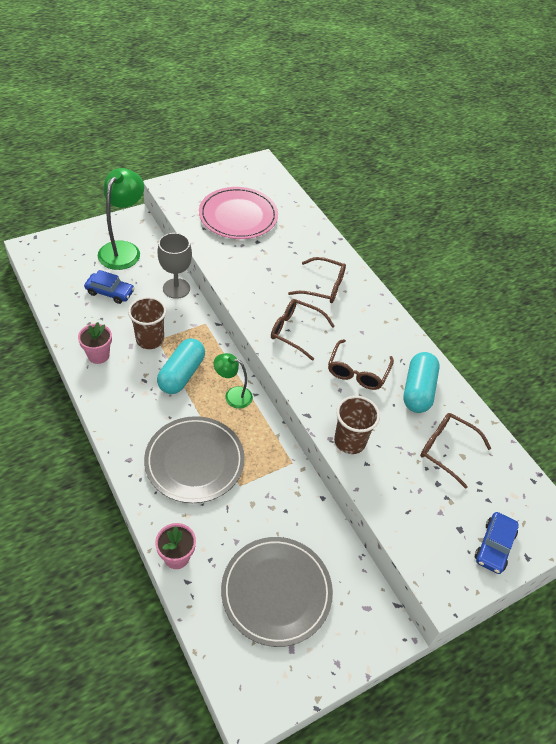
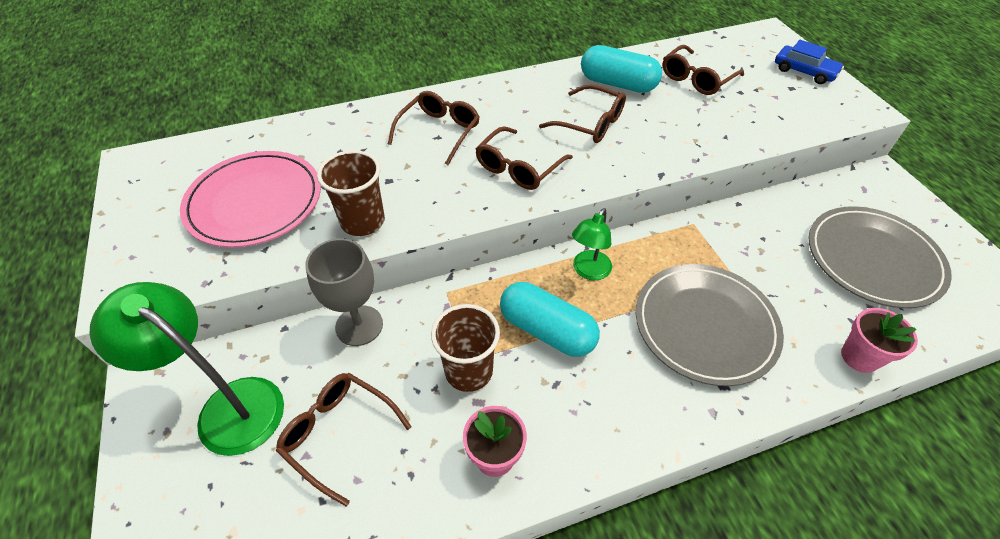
camera: 75 degrees left, 0 degrees up
(110, 292) = (338, 434): blue car -> brown glasses
(350, 441) = (696, 144): brown cup -> brown cup (363, 221)

